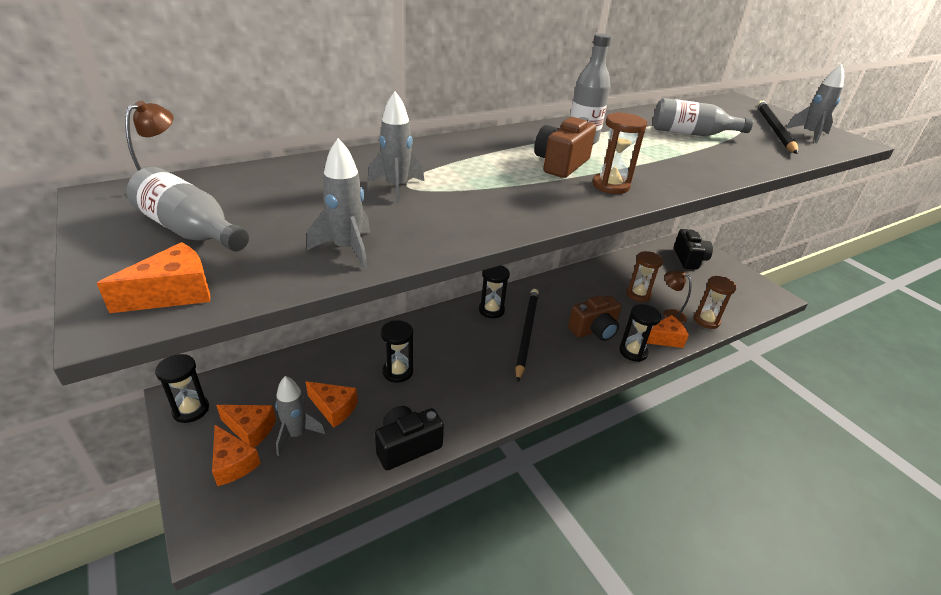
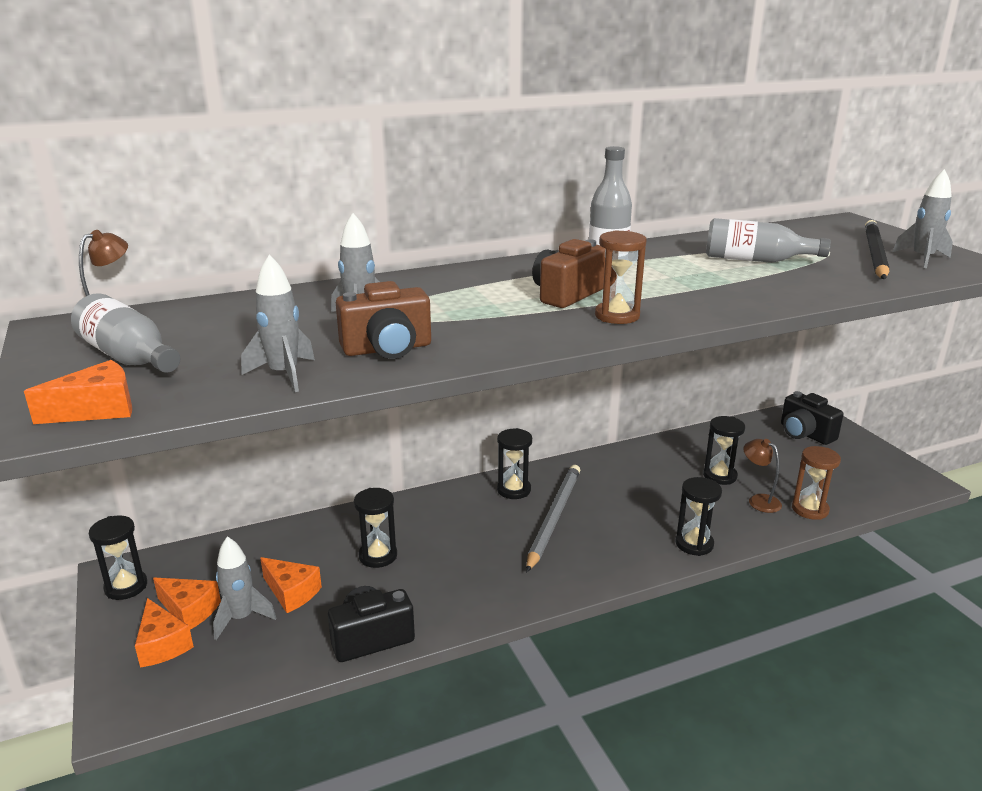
camera: 10 degrees right, 10 degrees down
(526, 333) = (554, 517): black pencil -> grey pencil
(594, 330) = (647, 517): brown camera -> brown camera (387, 349)
(638, 294) = (720, 476): brown hourglass -> black hourglass
(664, 339) = (742, 530): orange cheese -> none
(689, 259) = (805, 434): black camera -> black camera turned 135 degrees clockwise

